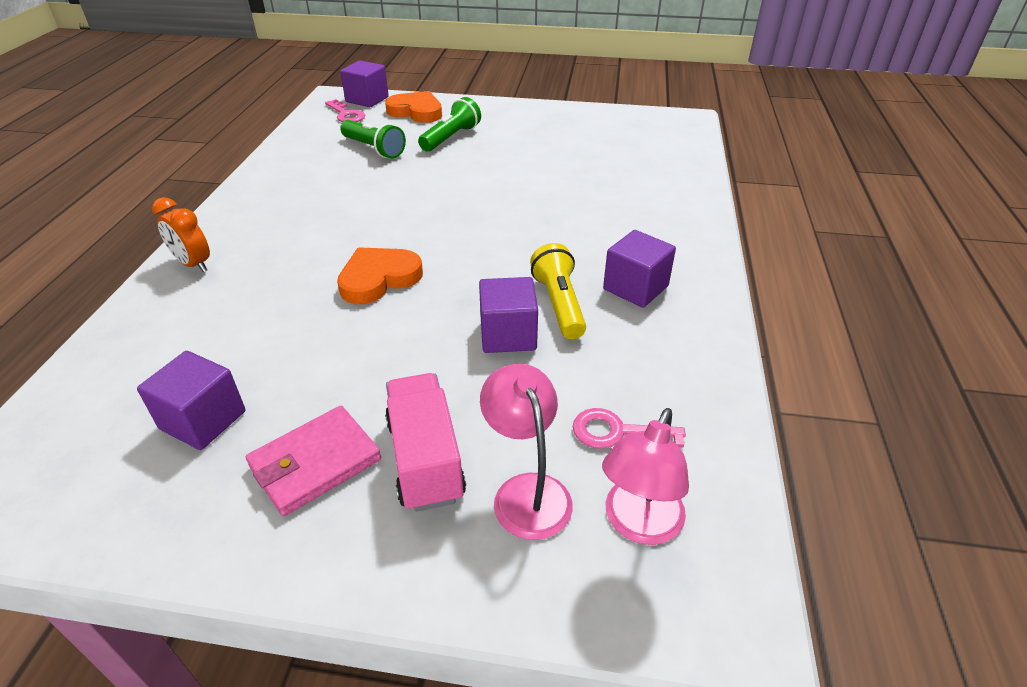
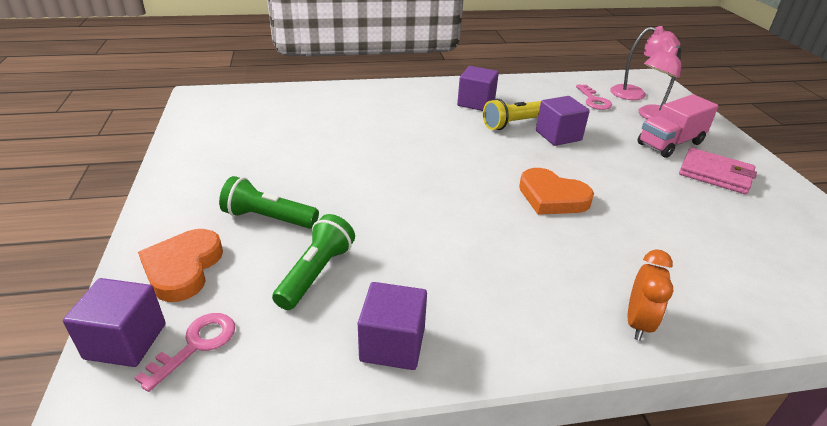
camera: 110 degrees left, 5 degrees down
(203, 420) = (749, 226): purple cube -> purple cube (392, 344)

